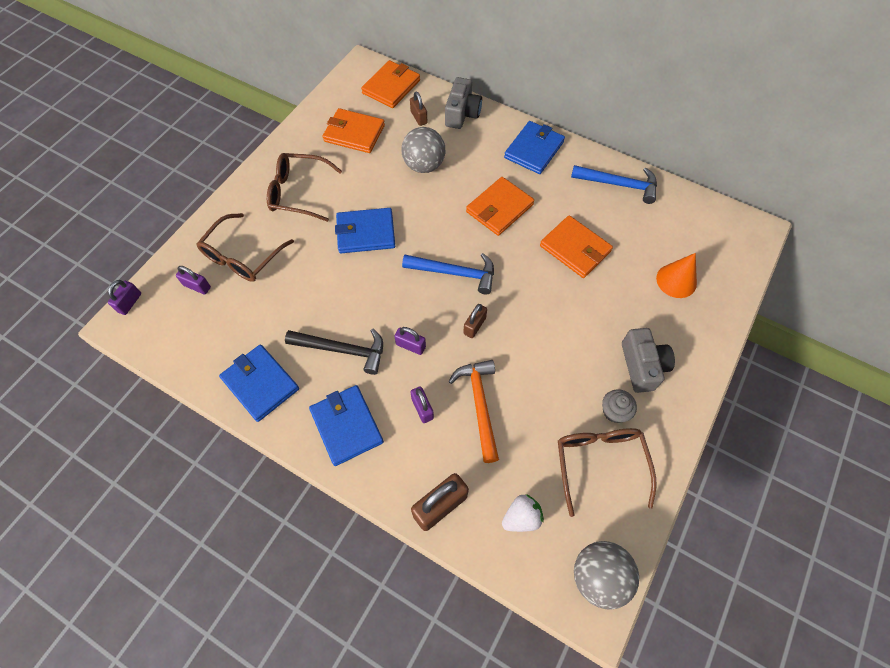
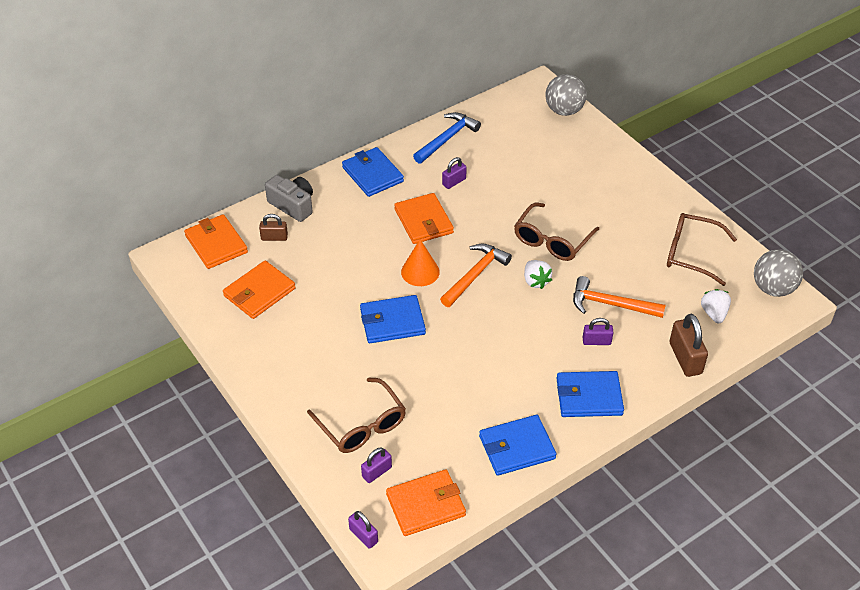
camera: 65 degrees left, 15 degrees down
(298, 192) = (308, 359): brown glasses -> brown glasses (552, 240)
(343, 350) = (513, 377): black hammer -> none
(366, 233) = (392, 322): blue wallet -> blue wallet turned 60 degrees clockwise
(410, 346) = (533, 329): purple padlock -> purple padlock (454, 182)
(424, 165) = (338, 254): grey ball -> grey ball (564, 110)
(455, 273) = (475, 275): blue hammer -> orange hammer
(474, 326) = (535, 281): brown padlock -> white strawberry
(575, 248) = (495, 191): orange wallet -> orange wallet (425, 505)
(614, 411) = (653, 229): grey cupcake -> none
(642, 366) = (623, 198): grey camera -> none
(676, 280) = (560, 147): orange cone -> orange cone (420, 272)

